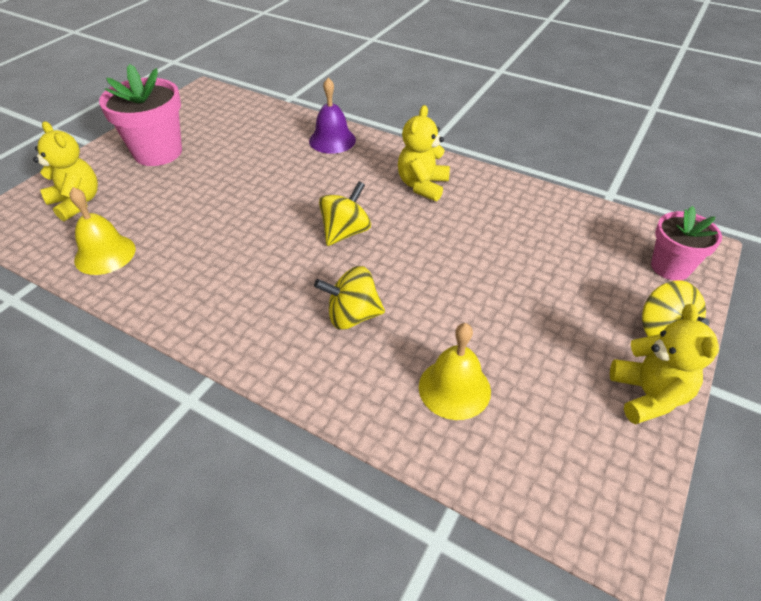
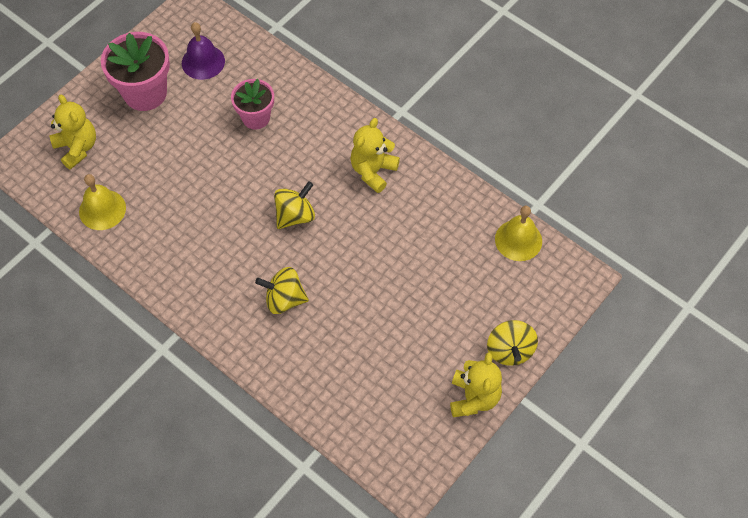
camera: 10 degrees right, 15 degrees up
(332, 140) = (305, 99): purple bell -> purple bell (203, 62)
(454, 388) = (342, 370): yellow bell -> yellow bell (518, 240)
(670, 267) = (547, 293): pink flower pot -> pink flower pot (256, 117)

